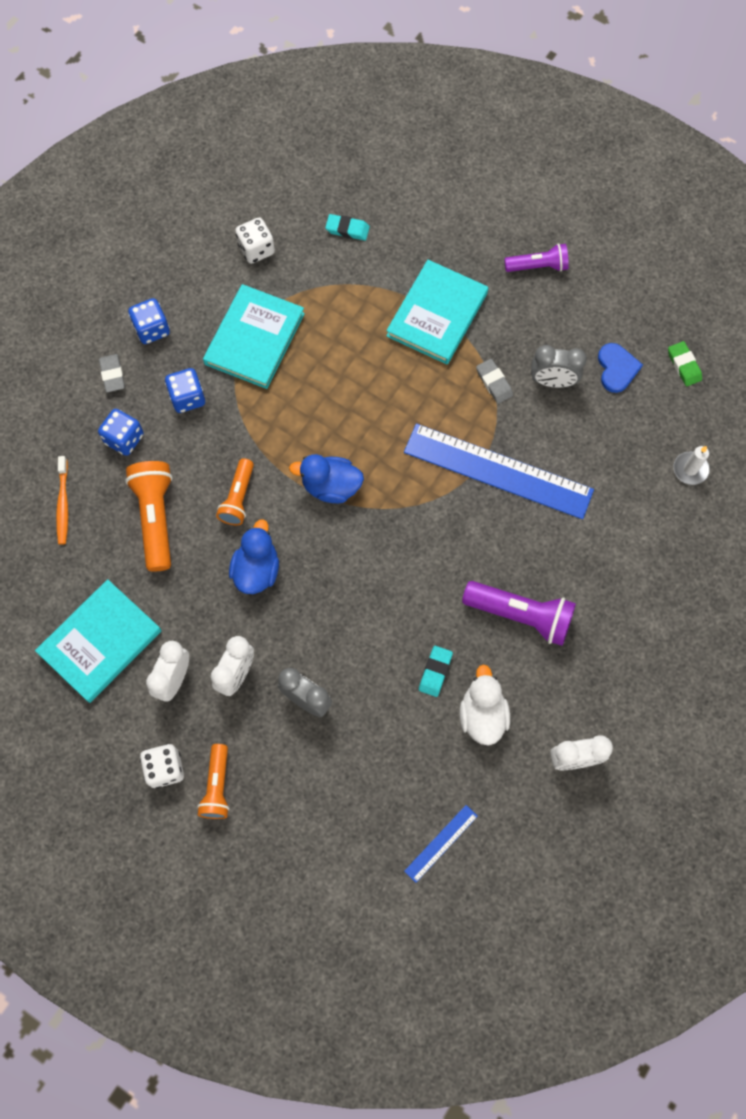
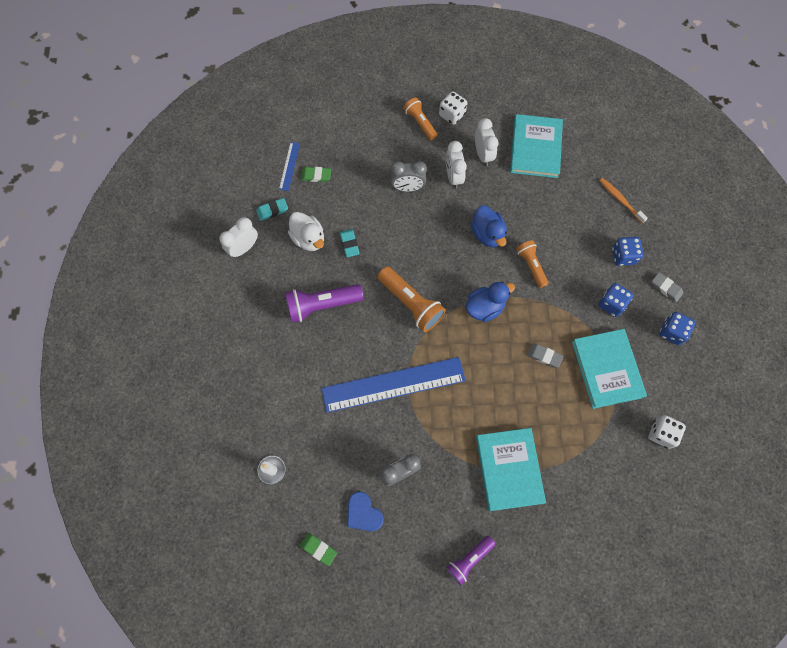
camera: 145 degrees right, 0 degrees up
(155, 518) = (565, 225): orange flashlight -> orange flashlight (411, 303)
(347, 229) = (617, 493): turquoise eraser -> turquoise eraser (272, 210)
(414, 802) = (316, 176): none -> green eraser
(494, 383) = (437, 444): grey eraser -> grey eraser (544, 356)

